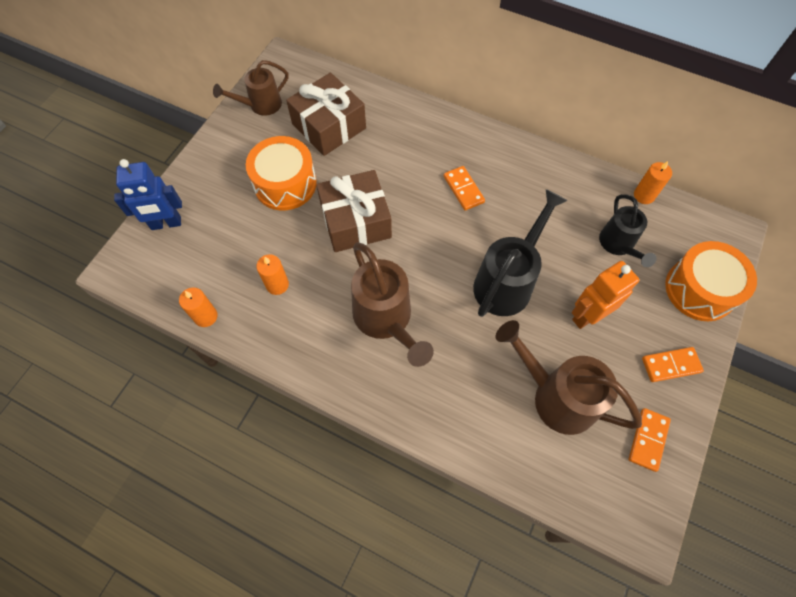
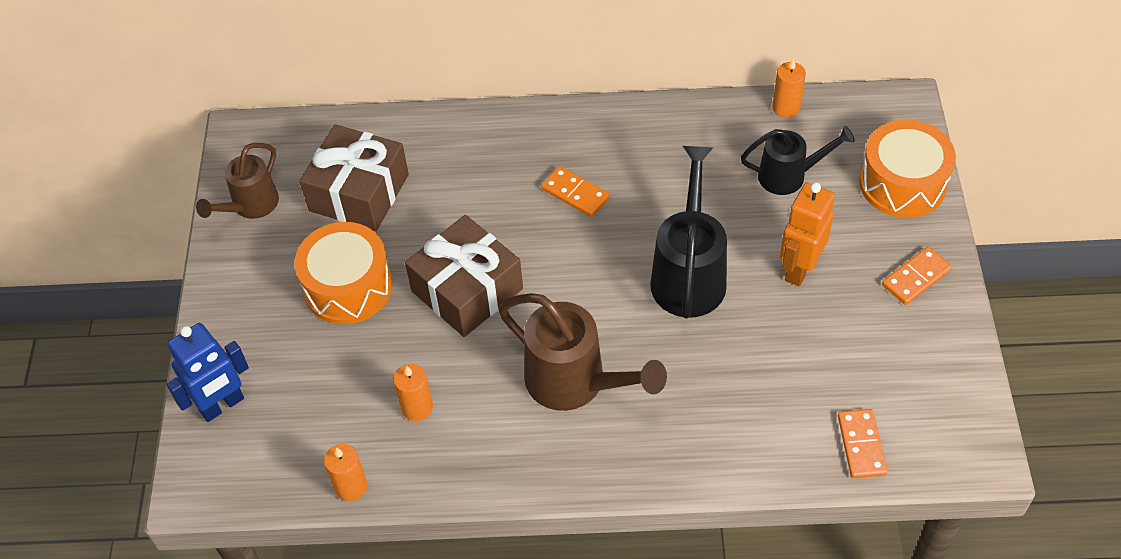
camera: 25 degrees left, 10 degrees down
(556, 396) = (814, 370): brown watering can -> none
(618, 245) = (789, 176): black watering can -> black watering can turned 60 degrees counterclockwise
(648, 440) = (935, 365): orange domino -> orange domino (861, 445)

